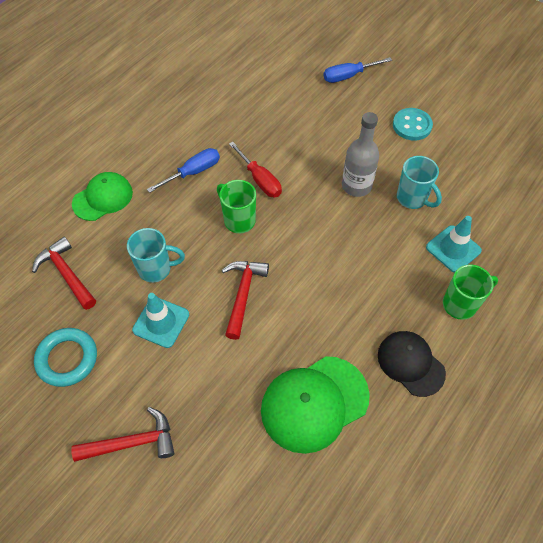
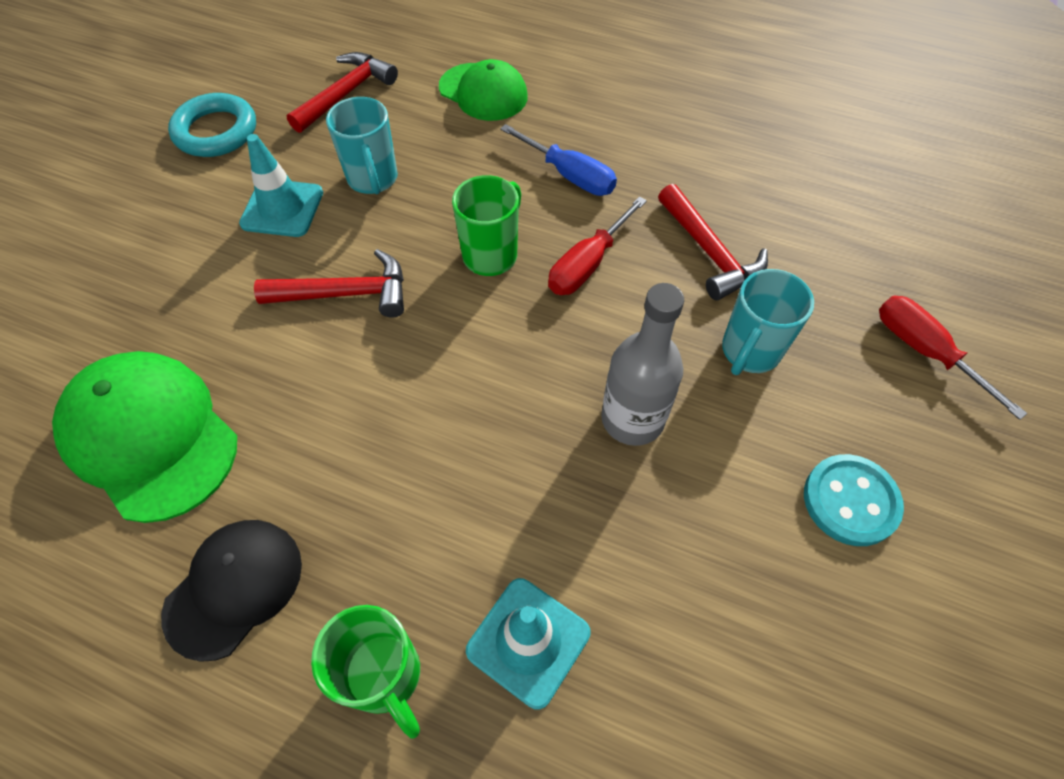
camera: 75 degrees right, 0 degrees up
(132, 442) = (93, 227): red hammer -> red hammer (709, 252)
(349, 76) = (925, 352): blue screwdriver -> red screwdriver
(412, 198) = (639, 533): turquoise mug -> turquoise mug (749, 352)

